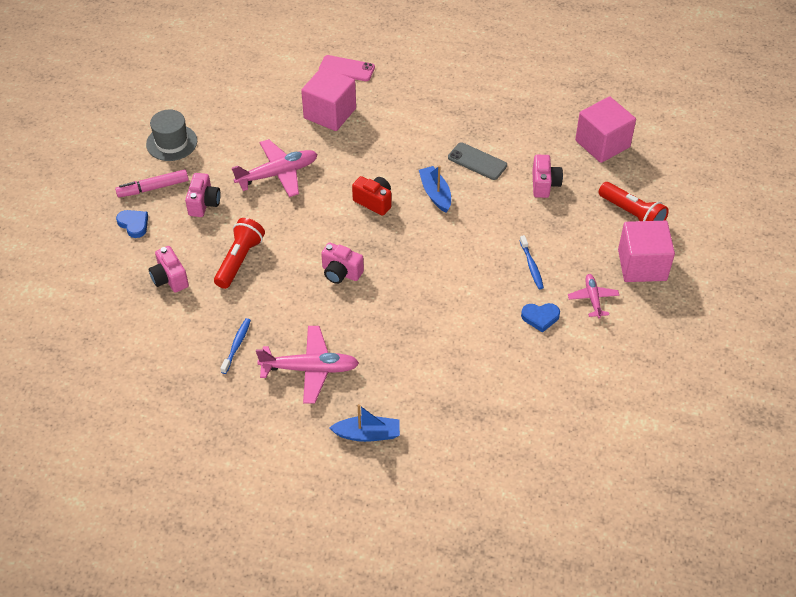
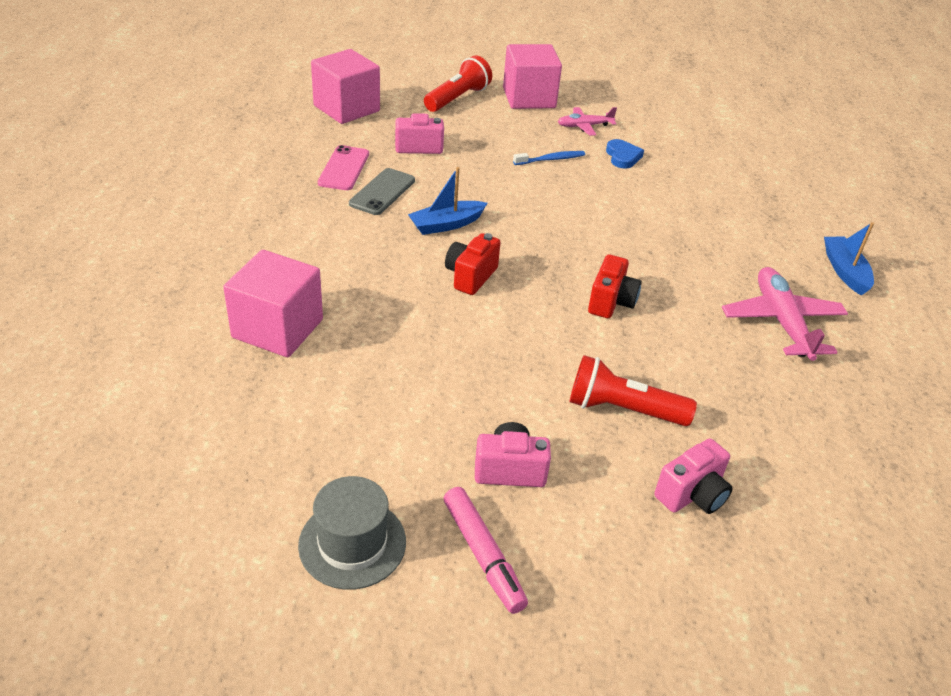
camera: 100 degrees left, 10 degrees down
(134, 224) = (584, 571): blue heart -> none
(236, 345) = (782, 396): blue toothbrush -> none
(278, 174) = (425, 380): pink plane -> none
(341, 273) = (611, 302): pink camera -> red camera
(346, 68) = (164, 315): pink phone -> pink phone (344, 168)

